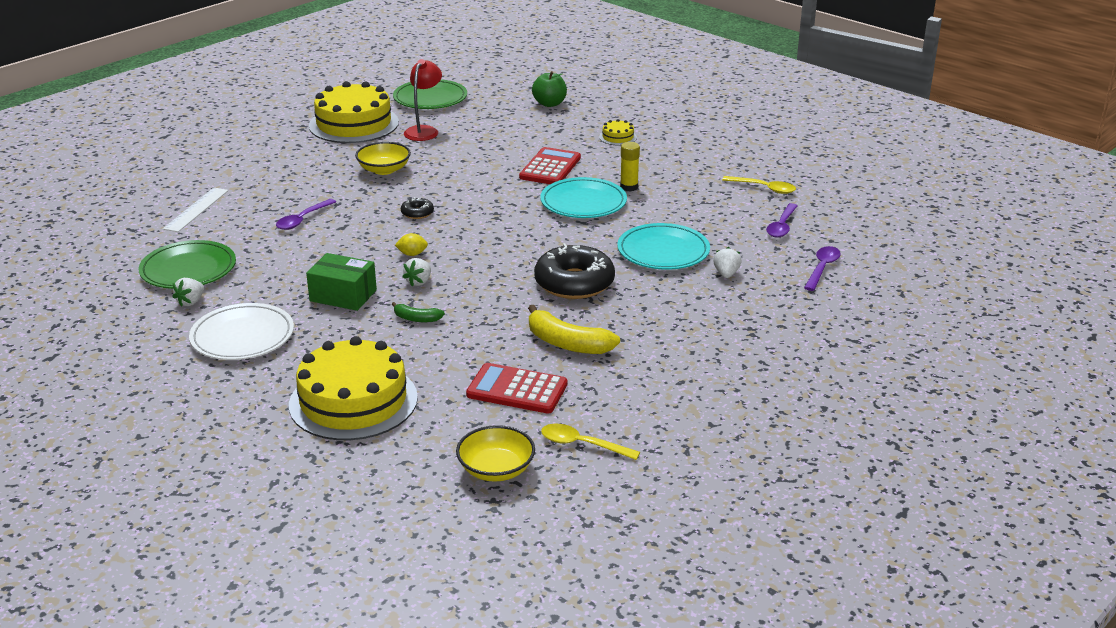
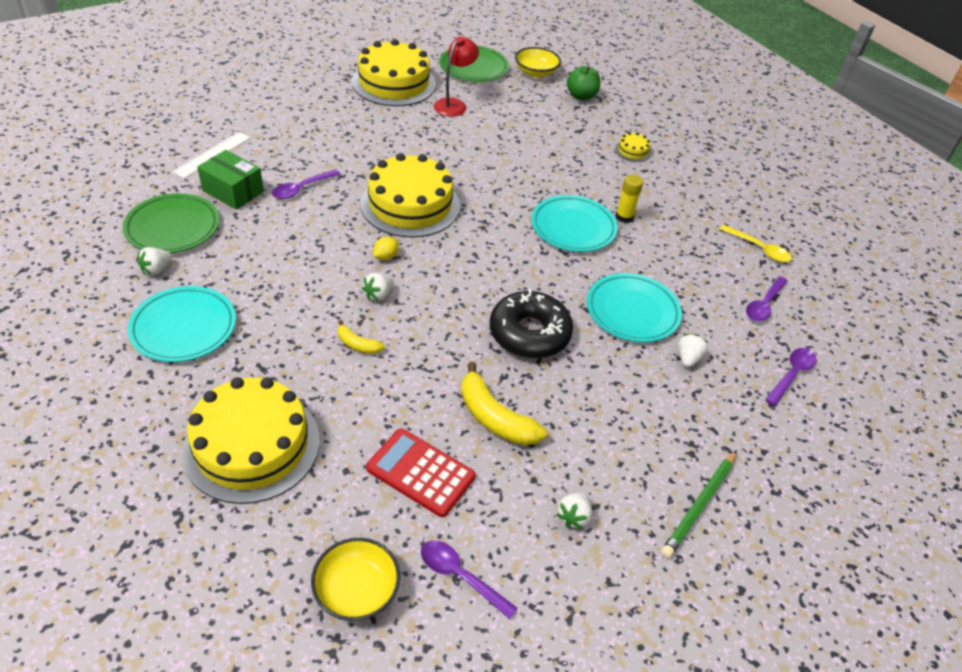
camera: 10 degrees right, 15 degrees up
(242, 337) = (184, 327): white plate -> turquoise plate
(343, 295) = (300, 295): green box -> green box (233, 191)
(384, 170) = (400, 144): yellow bowl -> yellow bowl (536, 72)
(412, 254) = (385, 256): yellow lemon -> yellow lemon turned 60 degrees counterclockwise
(416, 319) = (357, 344): green banana -> yellow banana
(417, 213) = (410, 204): black donut -> yellow cake
(550, 167) = (556, 175): red calculator -> none
(582, 445) = (460, 576): yellow spoon -> purple spoon
(664, 391) = (573, 516): none -> white strawberry
(770, 364) = (699, 505): none -> green pencil

